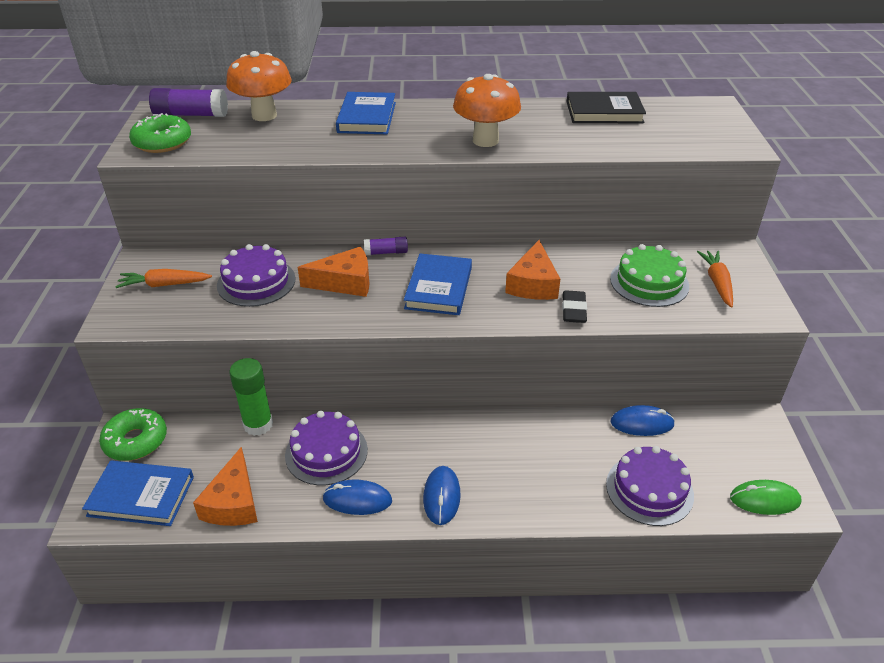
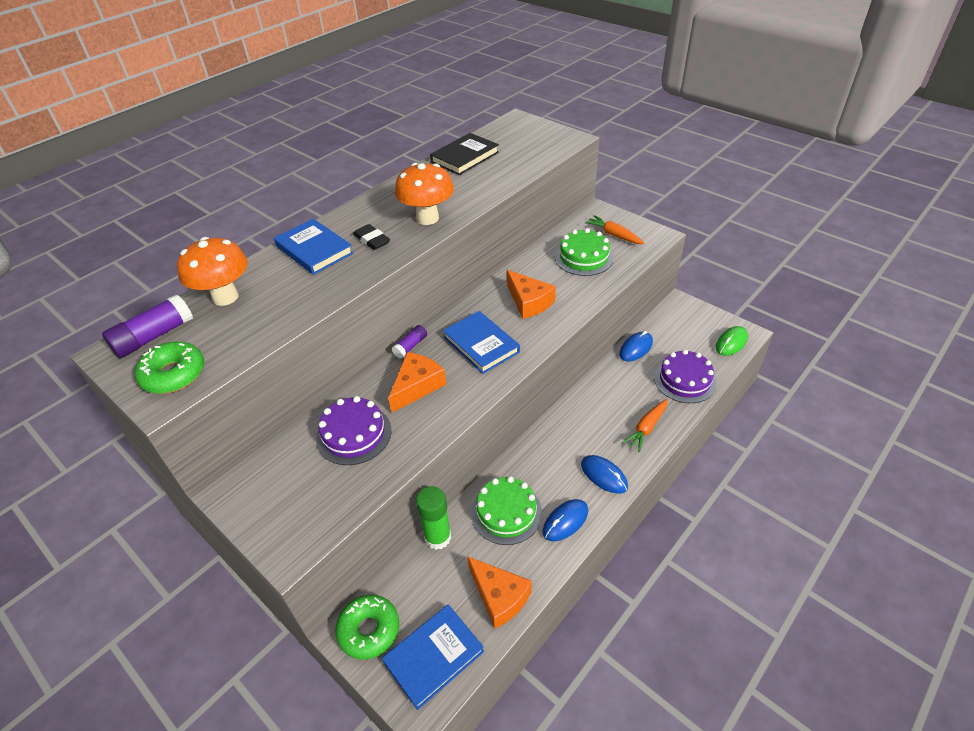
camera: 45 degrees left, 5 degrees up
(164, 285) = (283, 493): orange carrot -> orange carrot (646, 428)
(326, 452) = (506, 512): purple cake -> green cake
(574, 310) = (572, 301): black eraser -> black eraser (372, 240)

